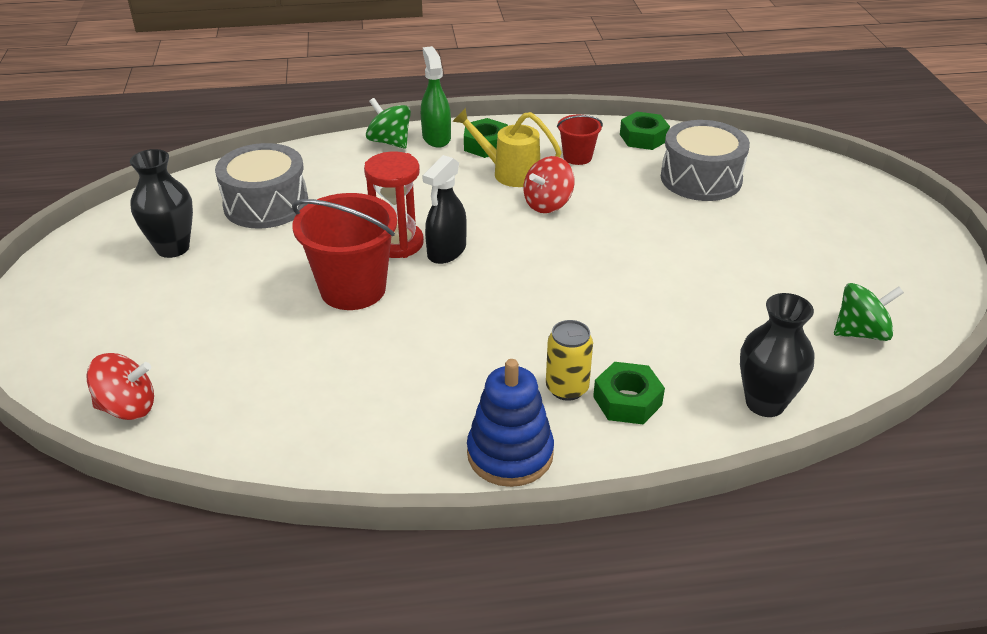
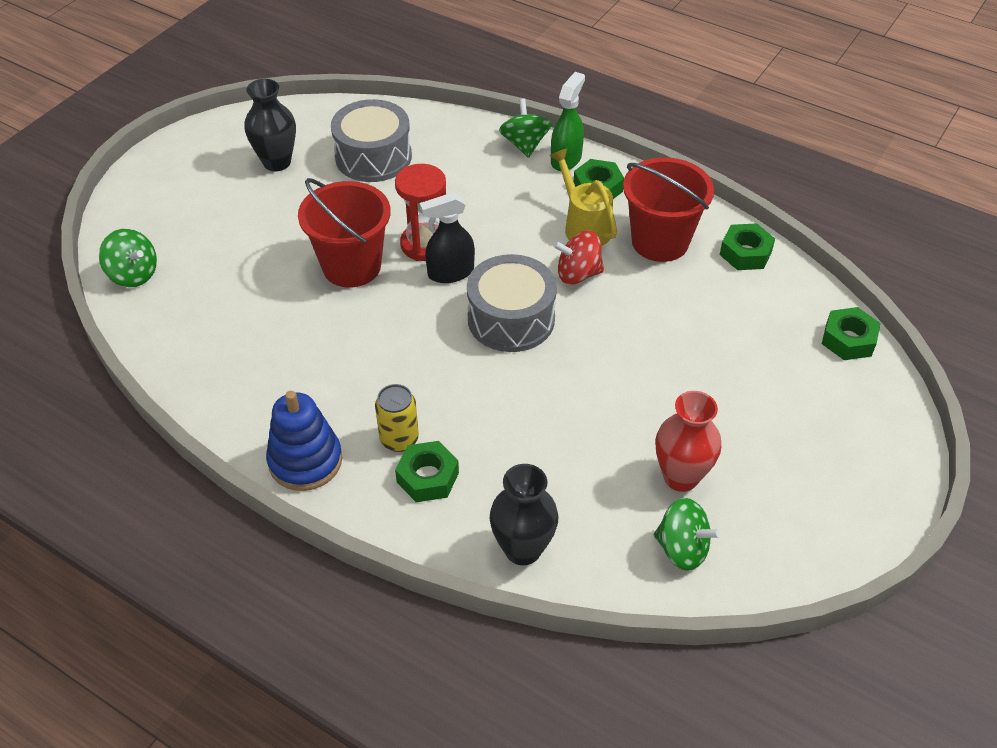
camera: 40 degrees right, 10 degrees up
(128, 407) = (133, 274): red spinning top -> green spinning top
(577, 157) = (660, 241): red bucket -> red bucket, size x1.90
(701, 178) = (742, 324): grey drum -> grey drum (511, 319)
(775, 155) = (848, 340): none -> green nut
(796, 290) = (680, 477): none -> red vase

